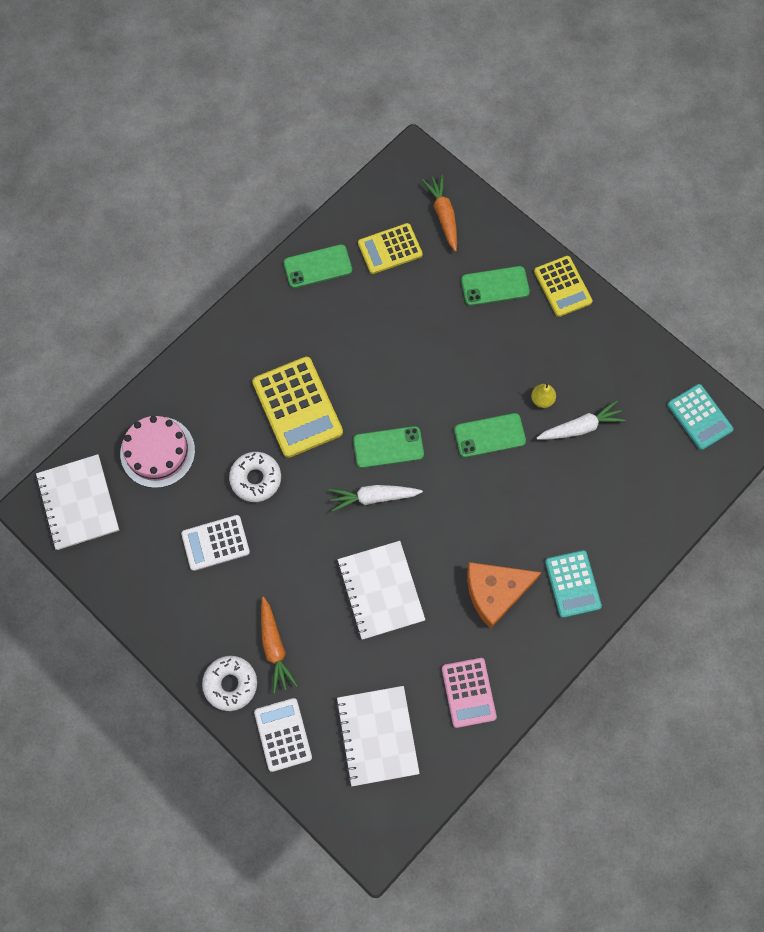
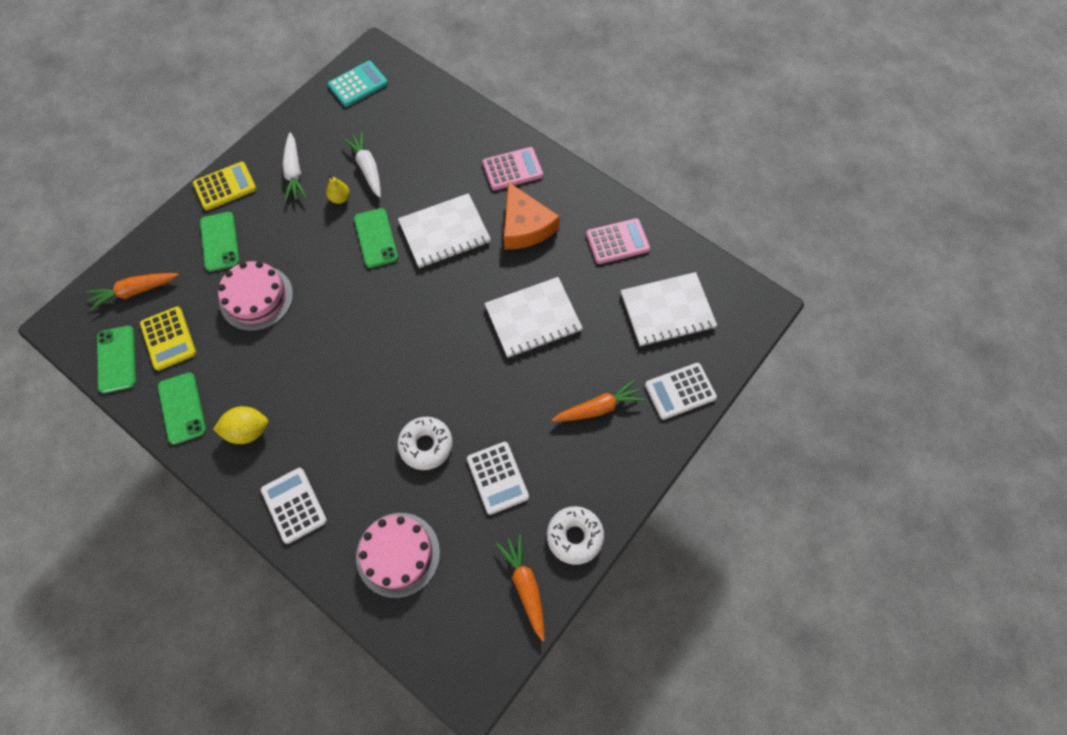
camera: 95 degrees left, 5 degrees down
(78, 503) = (461, 638): white notebook -> white notebook (444, 232)
(112, 560) = (525, 586): none -> orange carrot
(214, 364) = (294, 505): none -> white calculator
(230, 684) = (640, 445): white donut -> white donut (574, 536)
(289, 323) = (248, 430): none -> yellow lemon
(297, 407) = (346, 412): yellow calculator -> none
(374, 497) = (441, 332): white carrot -> white carrot (294, 172)
(388, 447) = (389, 323): green phone -> green phone (117, 359)
(427, 323) = (256, 298): none -> pink cake
(572, 584) = (512, 169): turquoise calculator -> pink calculator

